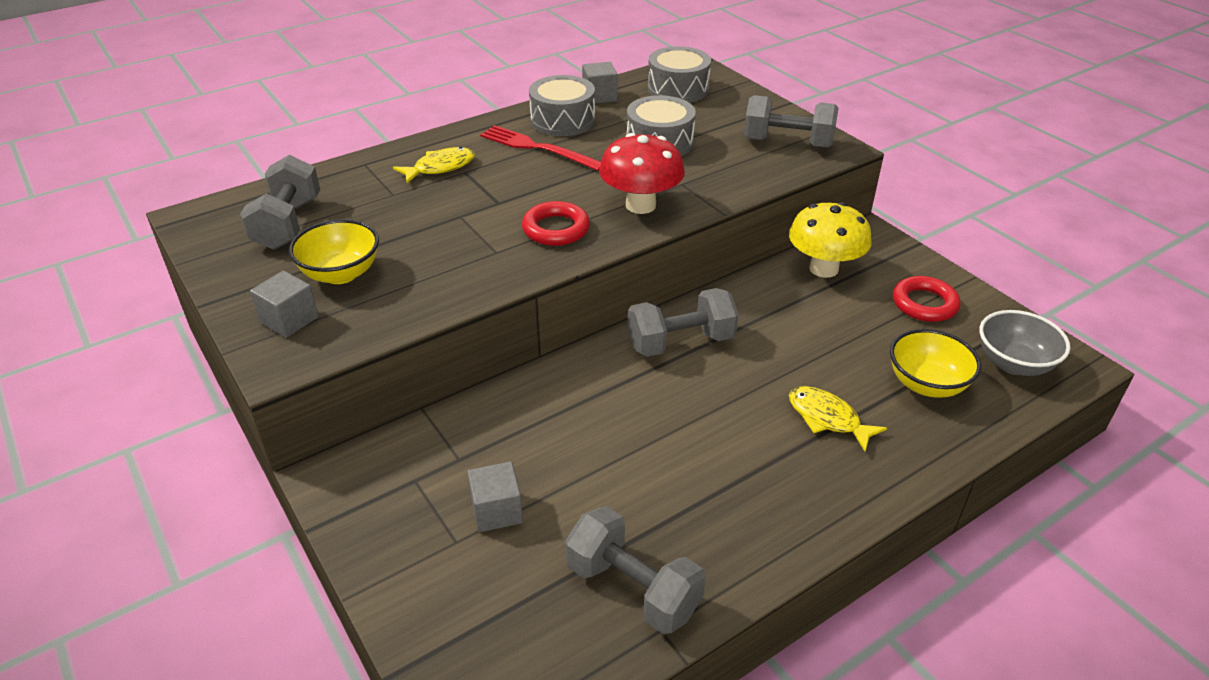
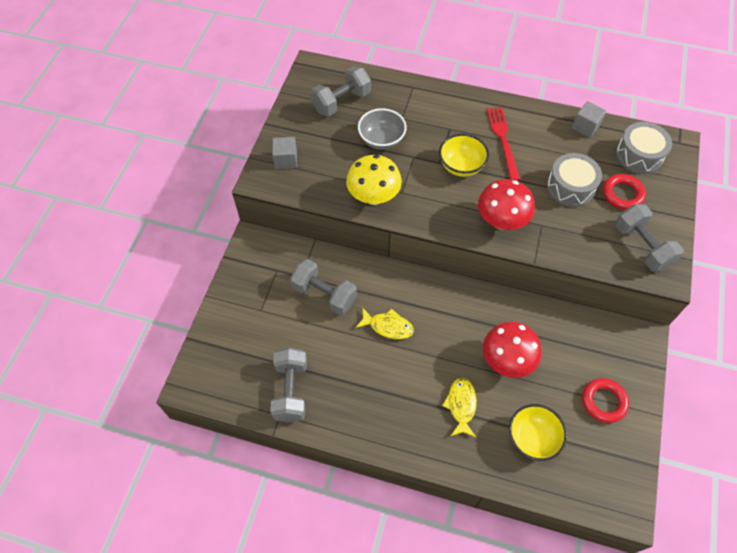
camera: 50 degrees right, 20 degrees up
(341, 273) = (329, 150): yellow bowl -> yellow bowl (461, 166)
(440, 167) = (442, 117): yellow fish -> yellow fish (388, 326)
(497, 511) = (287, 312): grey cube -> none
(556, 229) = (443, 201): red ring -> red ring (622, 194)
(562, 120) = (541, 130): grey drum -> none
(680, 342) = (453, 306): grey dumbbell -> grey dumbbell (324, 294)
(801, 343) = (507, 360): none -> red mushroom
(823, 268) = (583, 333): yellow mushroom -> yellow mushroom (373, 196)
(1013, 363) = (594, 475): grey bowl -> grey bowl (381, 140)

